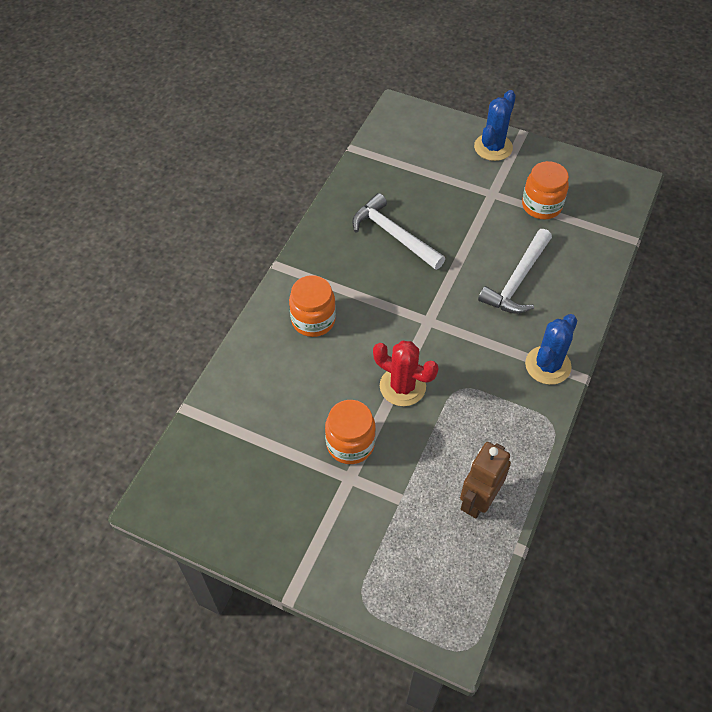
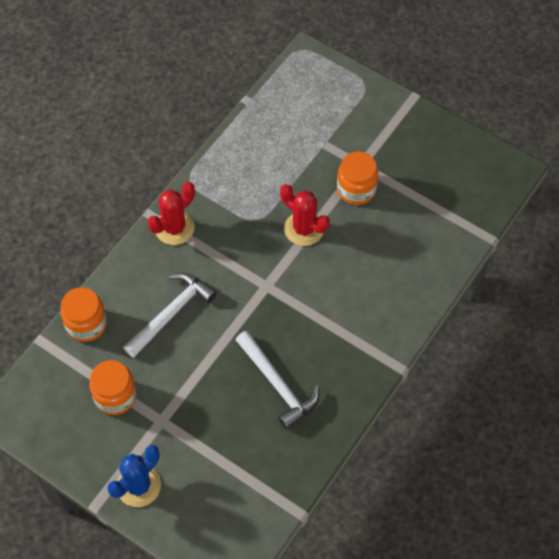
camera: 170 degrees left, 5 degrees up
(313, 320) = (372, 302): orange jar -> orange jar (86, 324)
(478, 500) = (266, 134): brown robot -> none
(548, 365) = (174, 228): blue cactus -> red cactus

